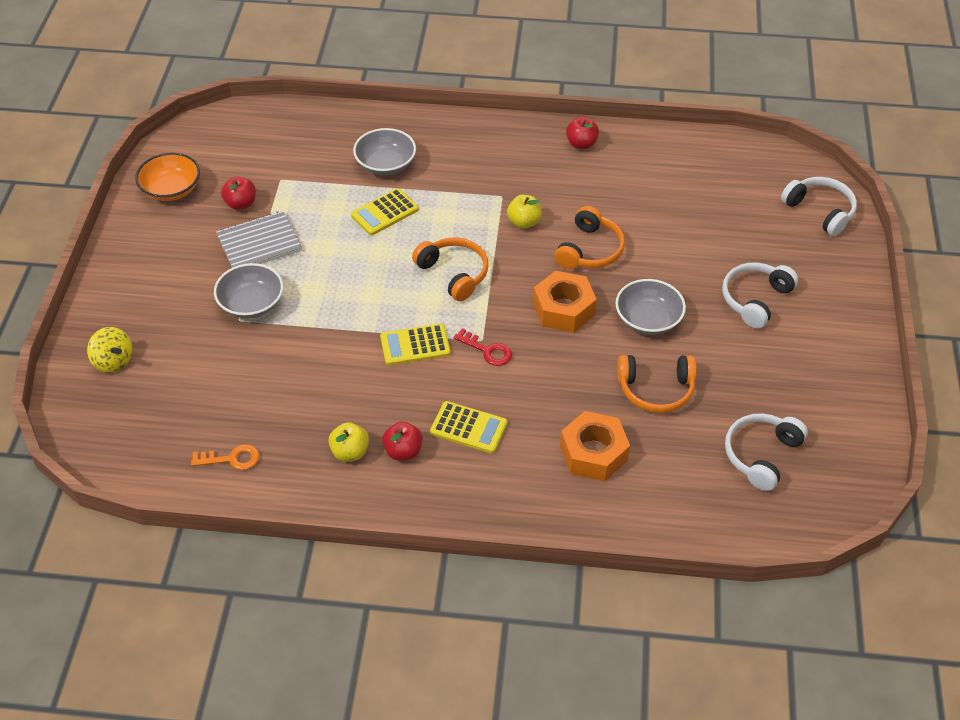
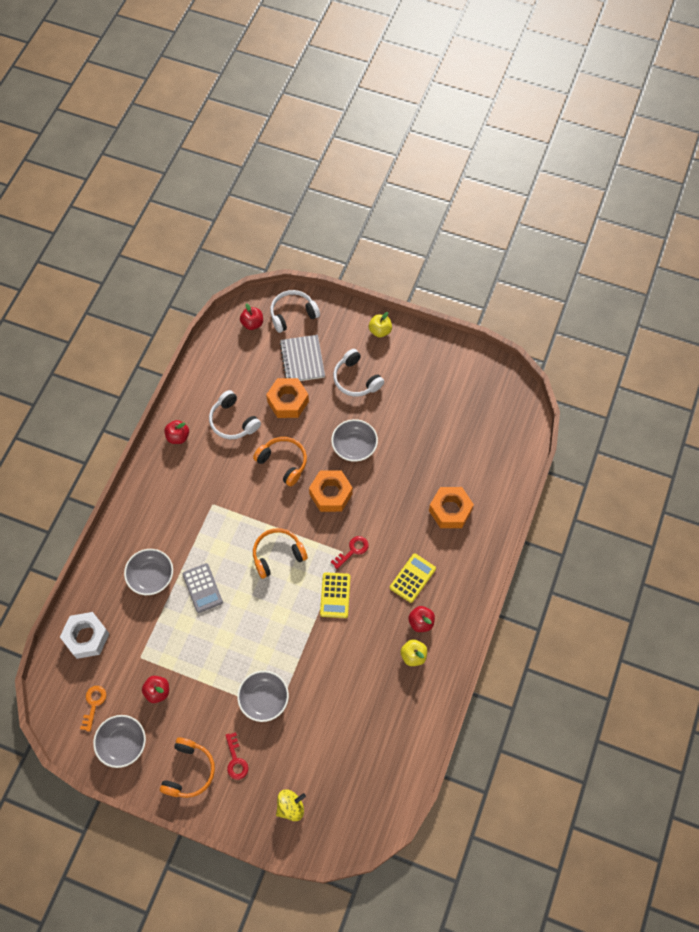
camera: 75 degrees left, 15 degrees up
(167, 294) = (236, 760): none -> red key
(171, 189) = (122, 744): orange bowl -> grey bowl
(231, 459) = (400, 733): orange key -> orange key (93, 704)
(259, 243) = (205, 684): grey notebook -> grey notebook (302, 360)
(294, 130) = (86, 637): none -> white nut
(385, 212) = (202, 588): yellow calculator -> grey calculator
(524, 222) = (243, 496): yellow apple -> yellow apple (380, 331)
(656, 389) = (411, 460): orange headphones -> orange headphones (189, 771)
(683, 235) = (288, 401): none -> orange nut
(761, 455) = (474, 419): white headphones -> white headphones (233, 421)
(782, 174) = (252, 323): none -> red apple

